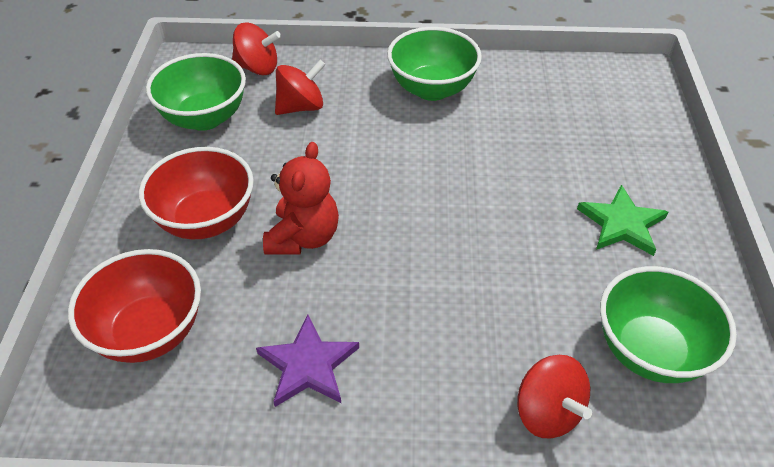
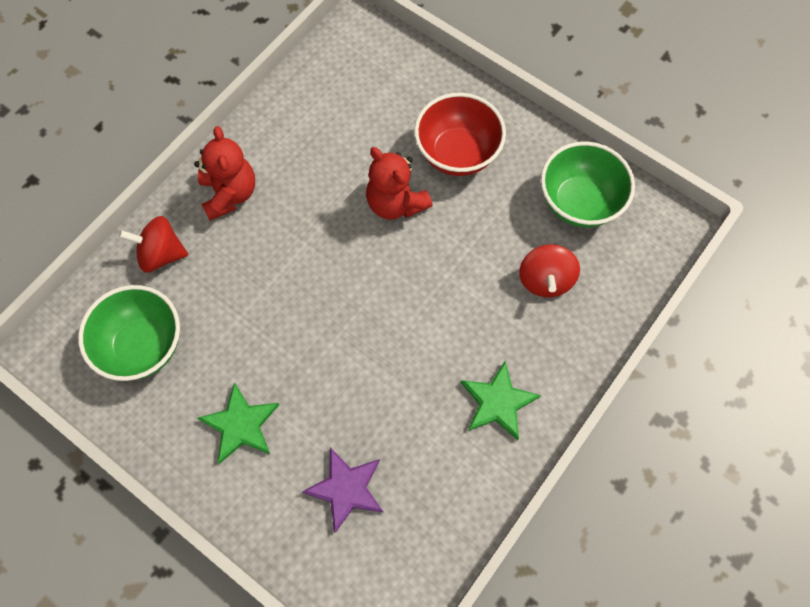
camera: 125 degrees right, 20 degrees up
(150, 332) = (383, 86): red bowl -> none
(258, 68) = (627, 275): red spinning top -> none
(308, 365) = (294, 152): purple star -> purple star (346, 489)
(414, 395) = (229, 194): none -> red teddy bear
(432, 89) = (497, 402): green bowl -> green star

